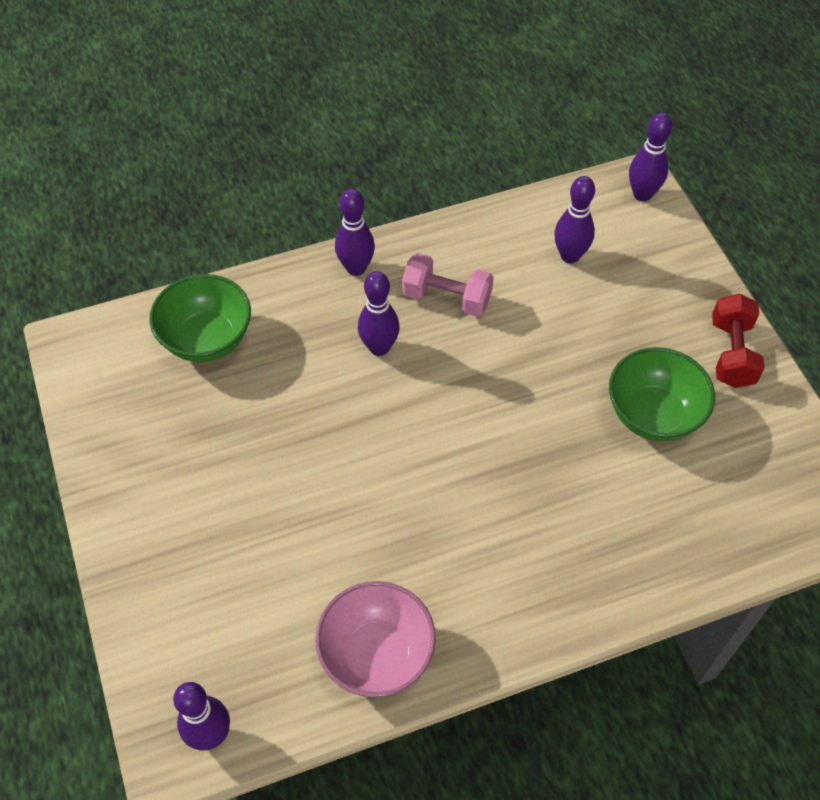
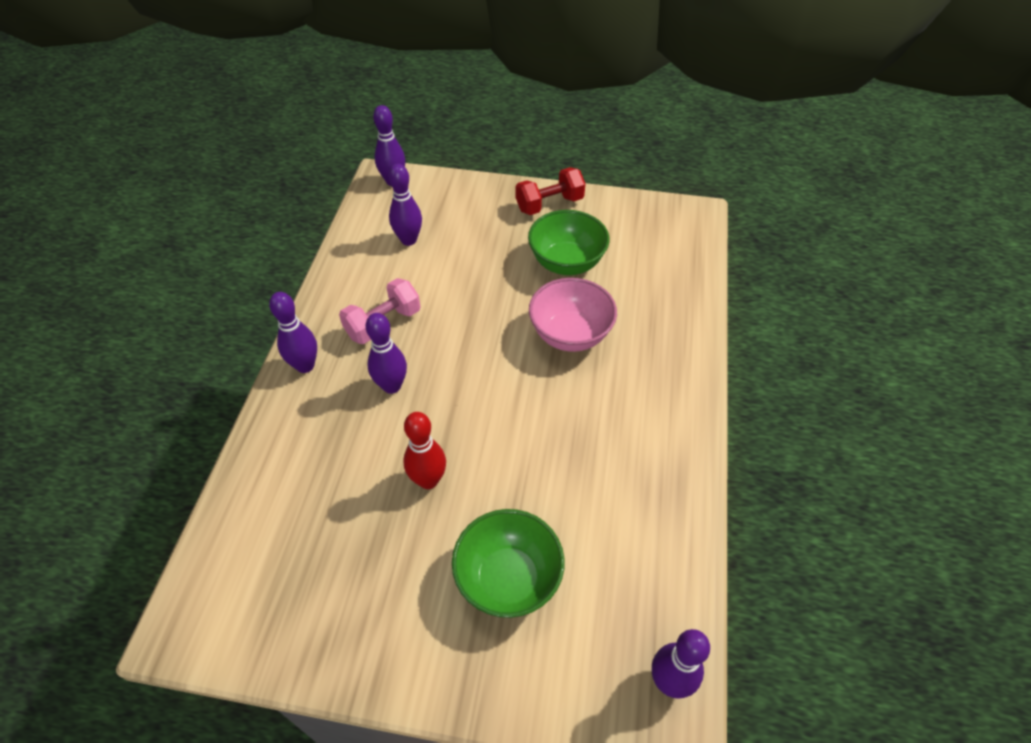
camera: 60 degrees left, 5 degrees down
(207, 339) = (279, 506): green bowl -> green bowl (508, 578)
(298, 434) = (428, 480): none -> red bowling pin
(376, 654) = (658, 517): pink bowl -> pink bowl (570, 334)
(731, 353) = (549, 204): red dumbbell -> red dumbbell turned 60 degrees counterclockwise

